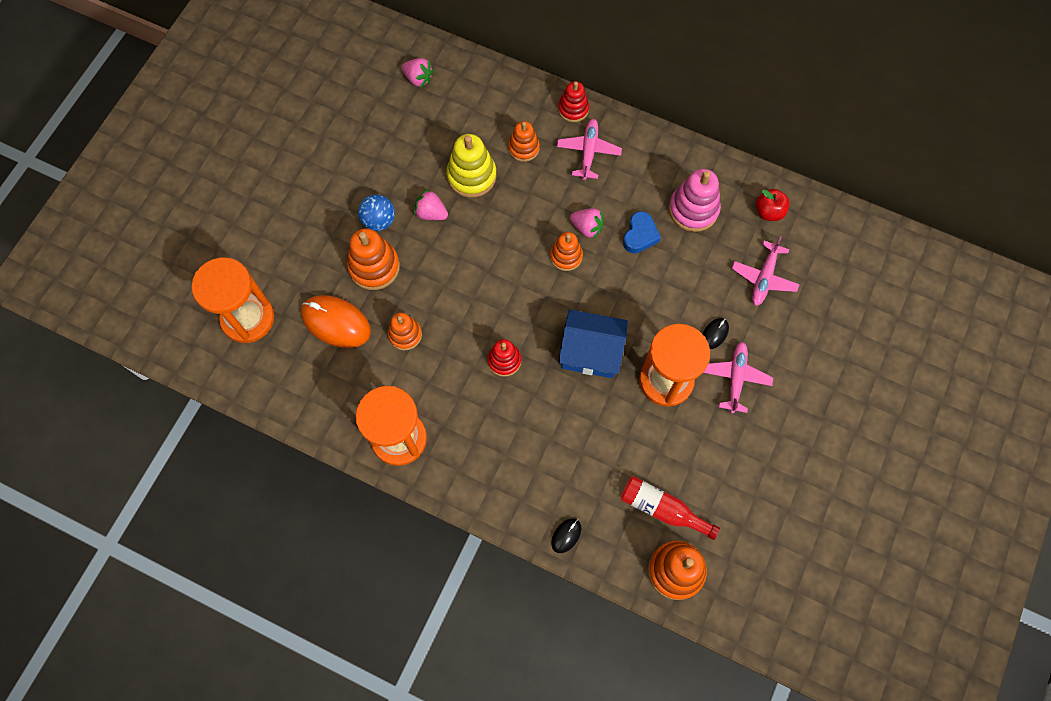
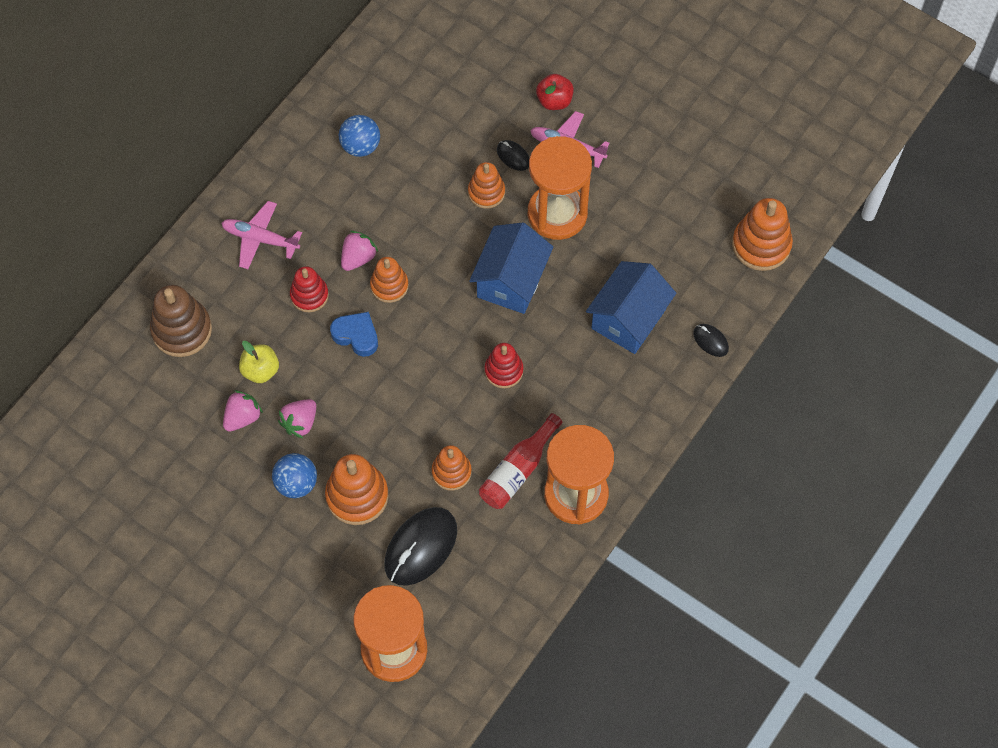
camera: 80 degrees left, 5 degrees down
(336, 323) = (421, 547): orange mouse -> black mouse
(418, 79) = (106, 412): pink strawberry -> pink strawberry (242, 417)
(471, 176) = (260, 370): yellow stacking toy -> yellow apple
(496, 114) = (182, 330): none -> brown stacking toy
(523, 148) = (237, 307): orange stacking toy -> orange stacking toy (486, 192)
(573, 109) = (198, 245): red stacking toy -> red stacking toy (309, 295)
(574, 458) = (628, 319): none -> blue house
(640, 235) = (380, 206): blue heart -> blue heart (356, 336)
(662, 509) = (696, 245): red bottle -> red bottle (518, 470)
(693, 209) = (360, 146): pink stacking toy -> blue ball
(764, 278) = (458, 96): pink plane -> none
(769, 211) = (380, 74): red apple -> red apple (554, 101)

